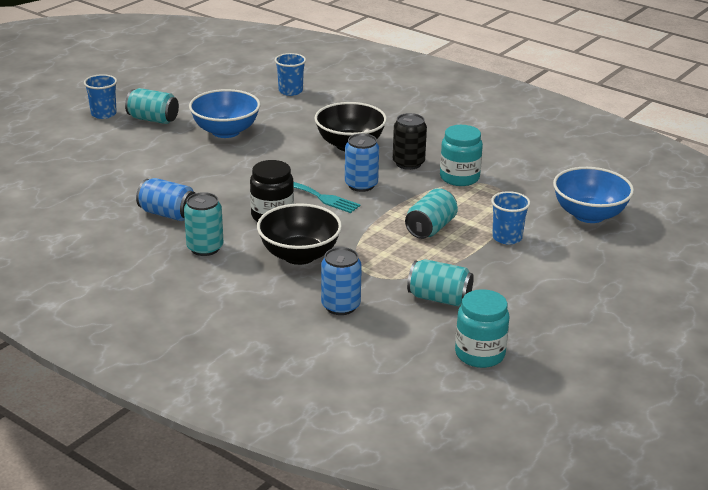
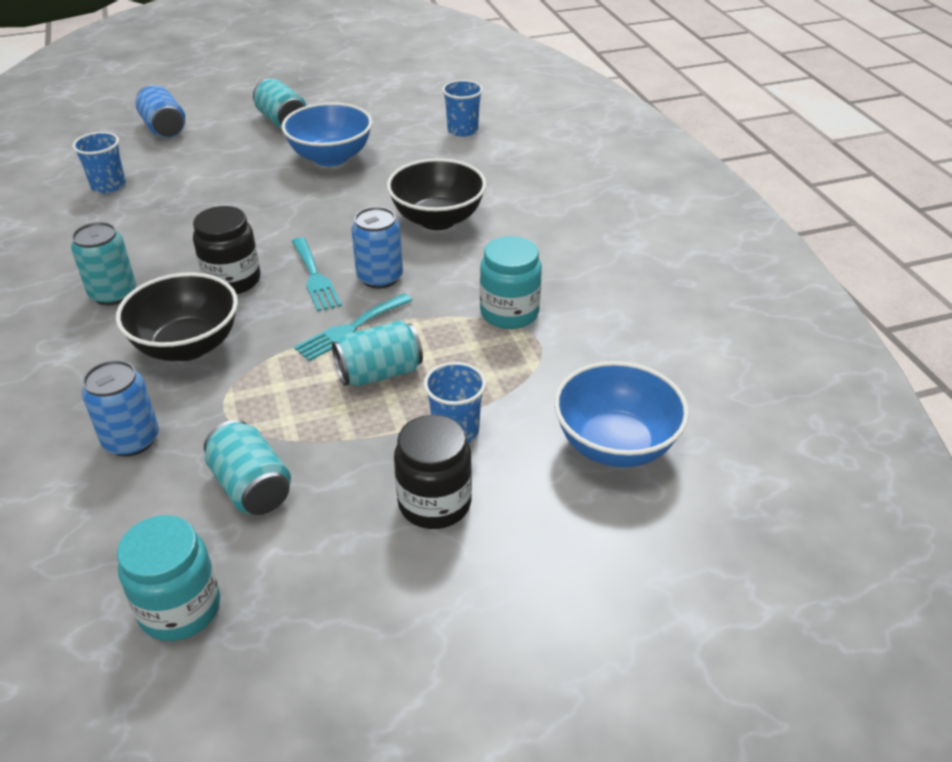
camera: 35 degrees right, 10 degrees up
(103, 114) = (247, 100): blue cup -> blue cup (108, 186)
(168, 214) = (140, 237): blue can -> blue can (164, 128)
(383, 214) = (350, 329): none -> turquoise fork
(408, 163) = (473, 268): black can -> none
(539, 269) = (434, 503): none -> black jar

